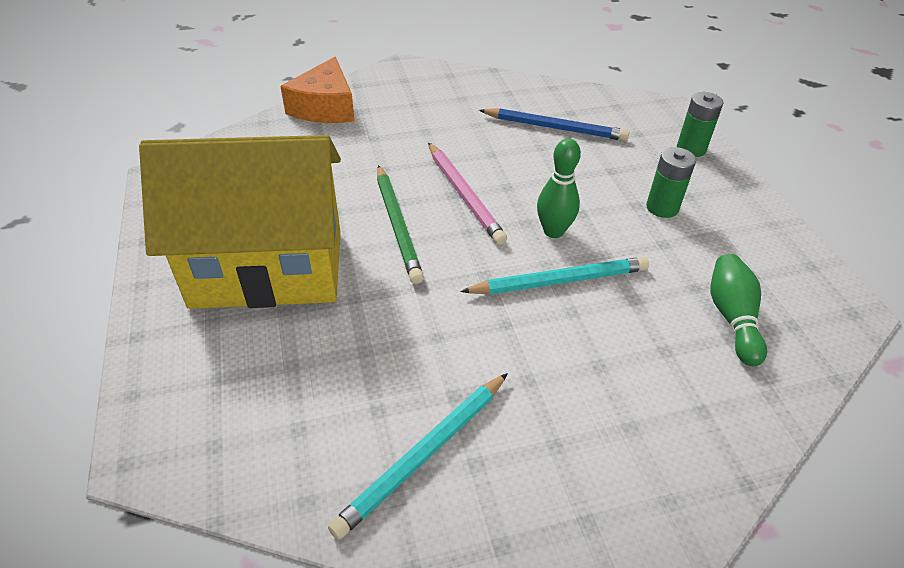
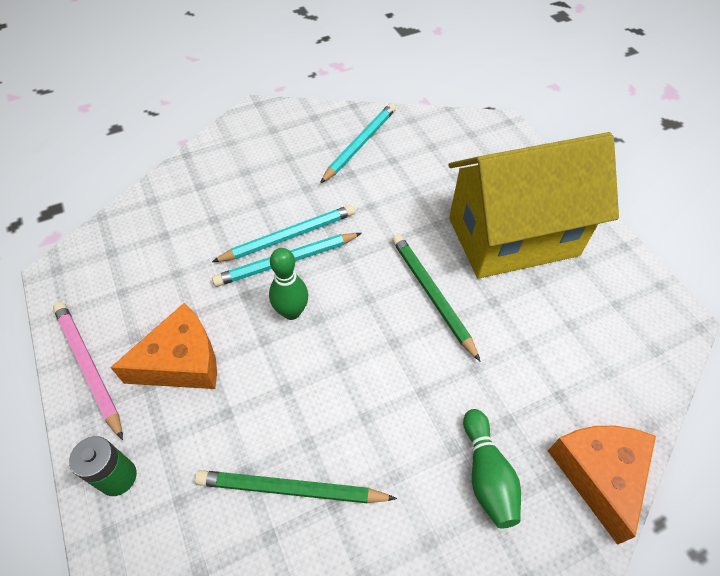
camera: 170 degrees right, 10 degrees up
(464, 195) = (381, 343): pink pencil -> pink pencil (89, 367)
(555, 128) = (291, 489): blue pencil -> green pencil
(556, 310) = (289, 236): none -> turquoise pencil
(662, 207) = (181, 362): green battery -> orange cheese
(732, 317) = (156, 250): green bowling pin -> green bowling pin (486, 475)

